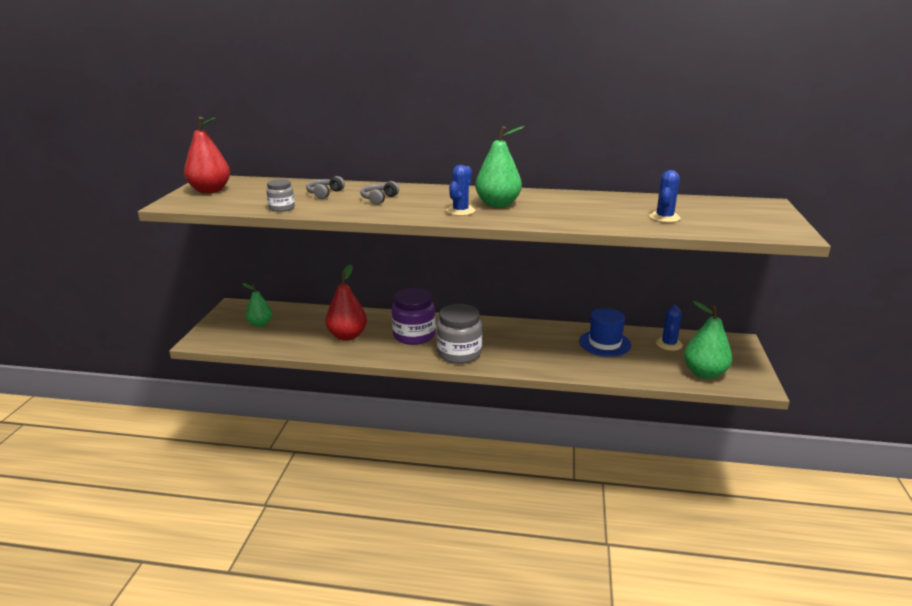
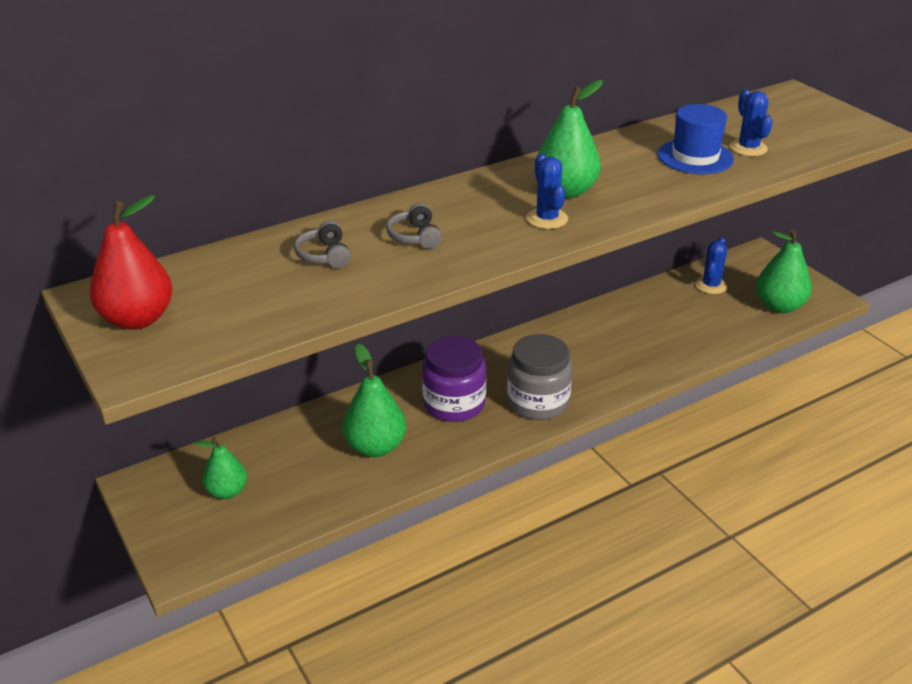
camera: 40 degrees left, 10 degrees up
(281, 208) = (321, 307): grey jar -> none
(347, 336) = (375, 447): red pear -> green pear
(604, 343) = (656, 313): blue hat -> blue hat (695, 157)
(669, 344) = (711, 285): blue cactus -> blue cactus turned 45 degrees clockwise

